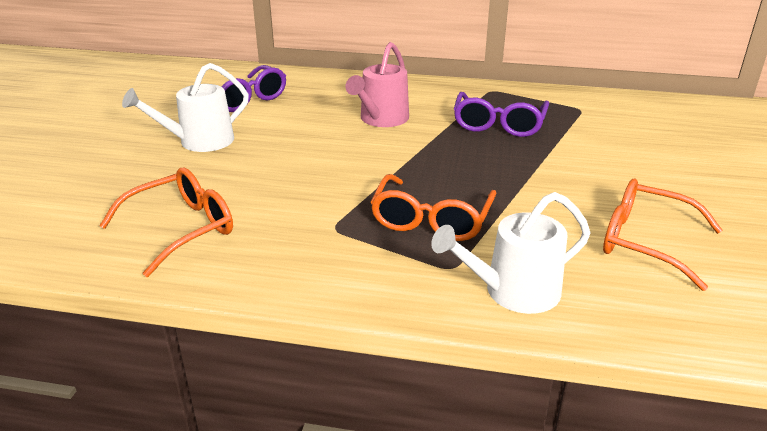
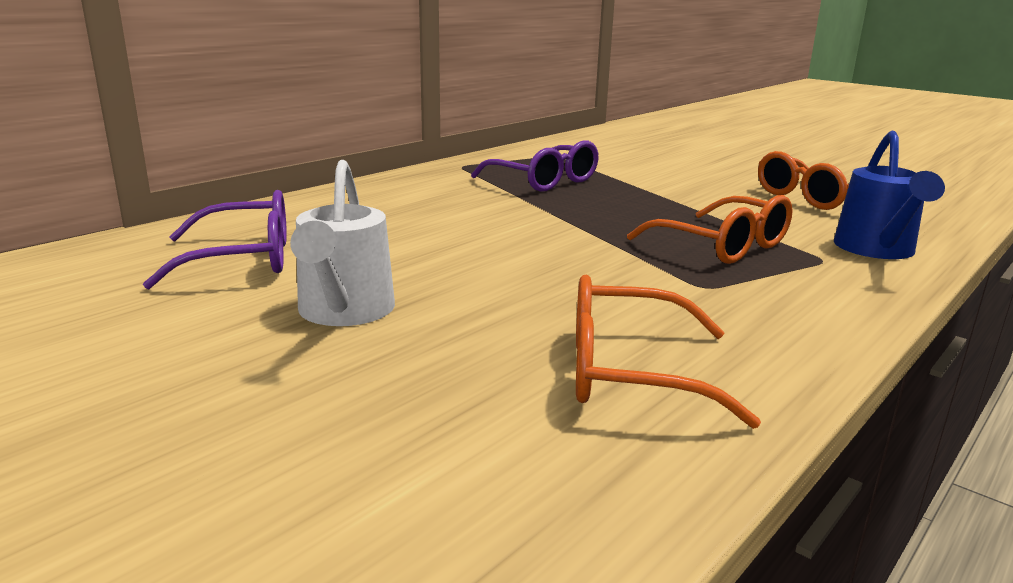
camera: 60 degrees left, 10 degrees down
(182, 229) = (628, 372): orange glasses -> orange glasses turned 75 degrees counterclockwise
(381, 119) = (454, 213): pink watering can -> none
(513, 291) = (876, 250): white watering can -> blue watering can

